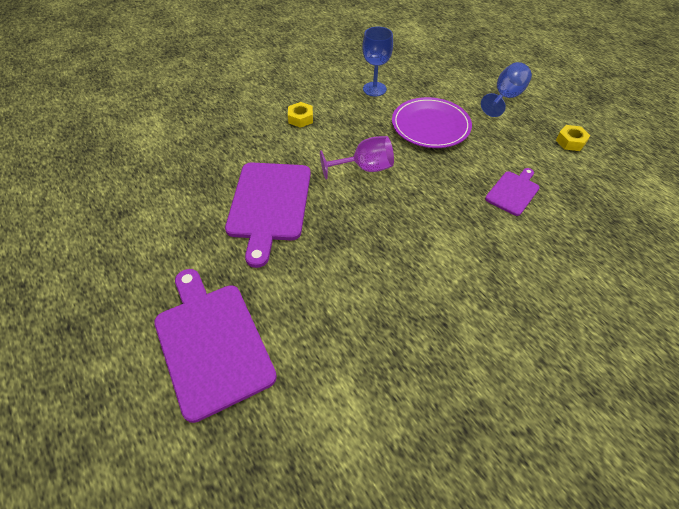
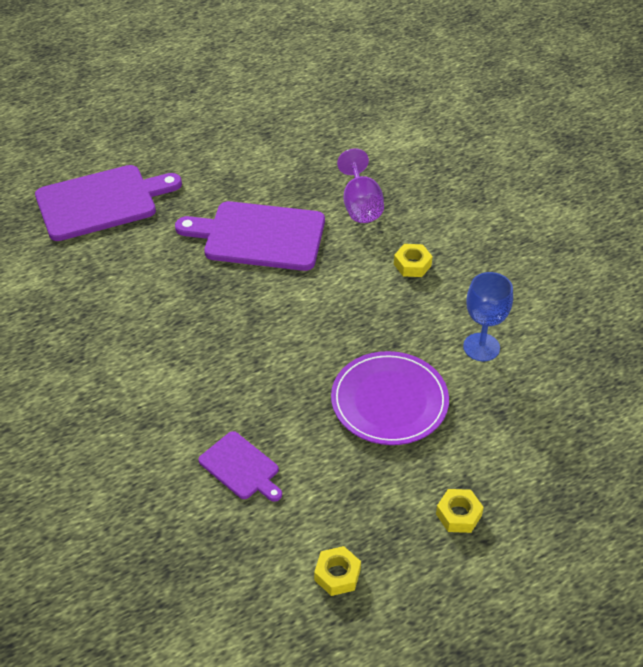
camera: 95 degrees right, 5 degrees down
(364, 168) = (307, 320): purple goblet -> purple goblet (360, 205)
(505, 97) = (458, 515): blue goblet -> yellow nut

